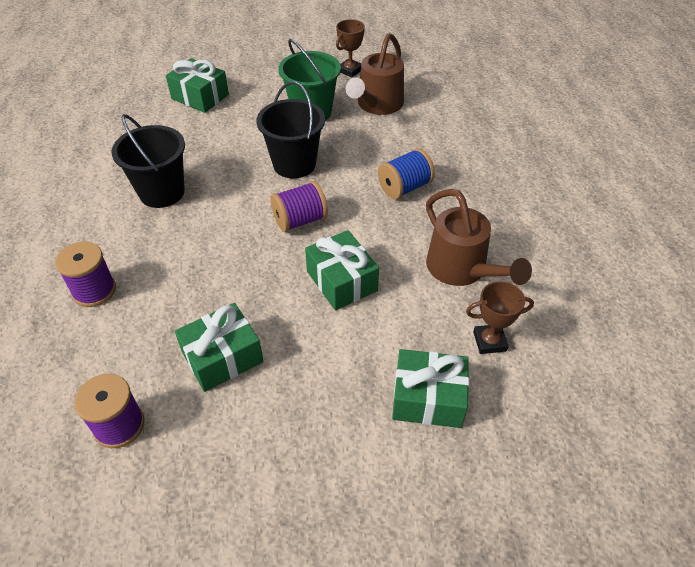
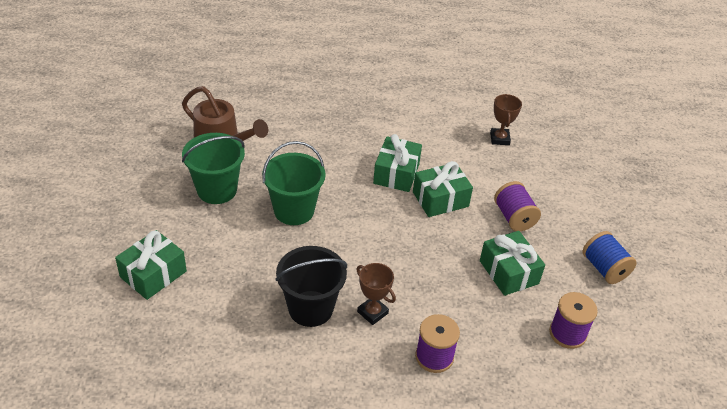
camera: 85 degrees left, 5 degrees down
(294, 164) = (294, 210): black bucket -> green bucket
(300, 220) = (369, 215): purple spool -> purple spool (514, 217)
(350, 70) = (155, 154): brown trophy -> brown trophy (372, 312)
(404, 187) = (342, 149): blue spool -> blue spool (604, 268)
(428, 398) = (542, 174): green gift -> green gift (396, 173)
(462, 270) = (437, 137): brown watering can -> none

